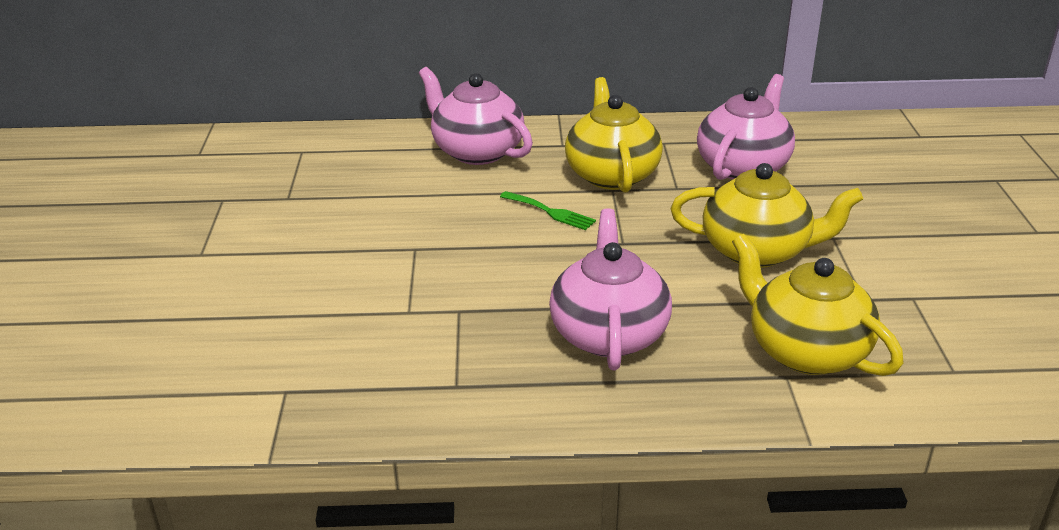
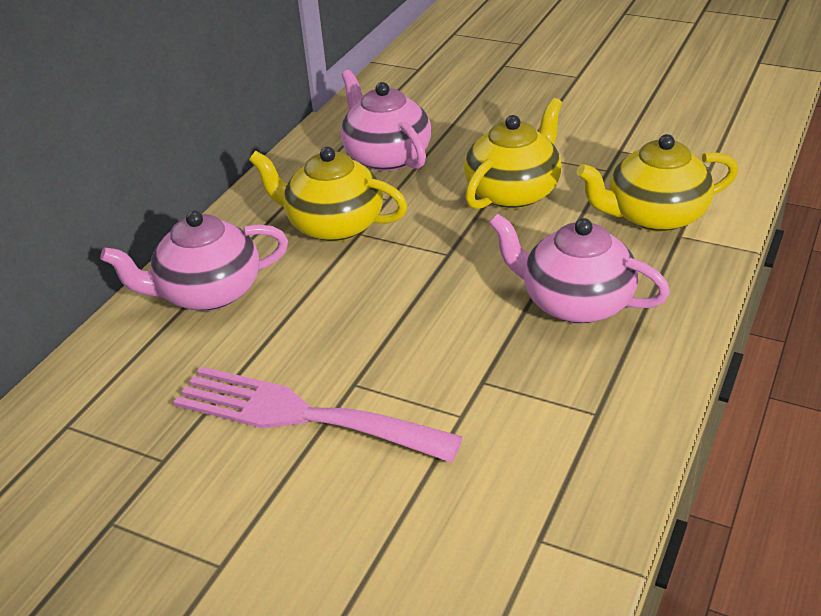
camera: 60 degrees left, 5 degrees up
(364, 237) = (302, 415): none -> pink fork
(550, 212) = (364, 279): green fork -> none

